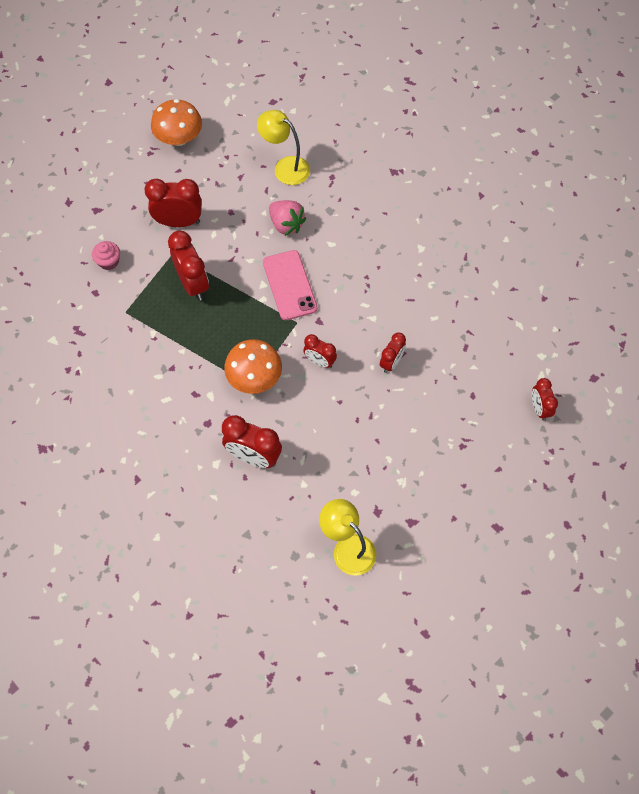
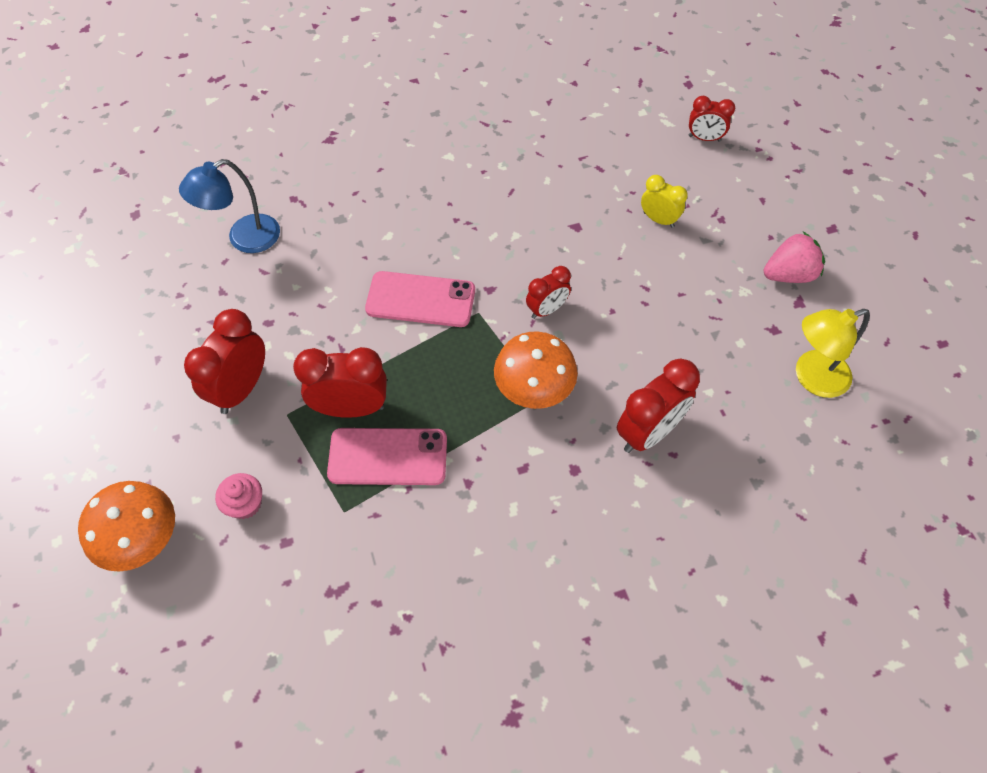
camera: 65 degrees left, 5 degrees down
(169, 318) = (388, 456): none -> pink phone
(179, 138) = (106, 338): orange mushroom -> orange mushroom (142, 538)
(285, 167) = (244, 239): yellow lamp -> blue lamp
(286, 224) = (330, 269): pink strawberry -> pink strawberry (788, 274)
(391, 362) = (584, 241): red clock -> none
(437, 403) = (658, 220): none -> yellow clock

